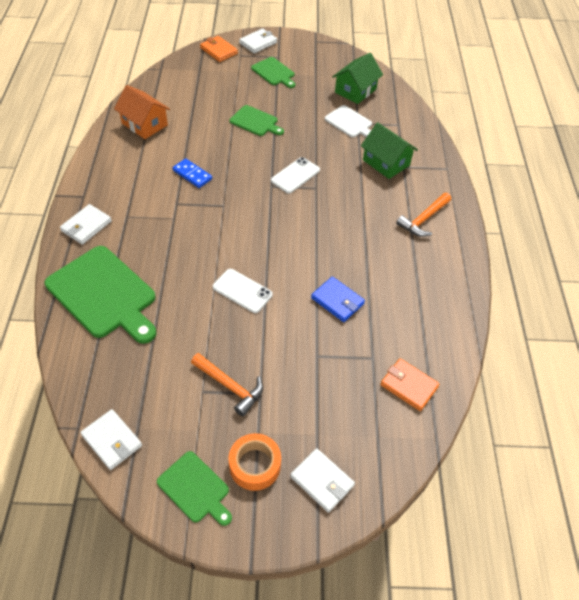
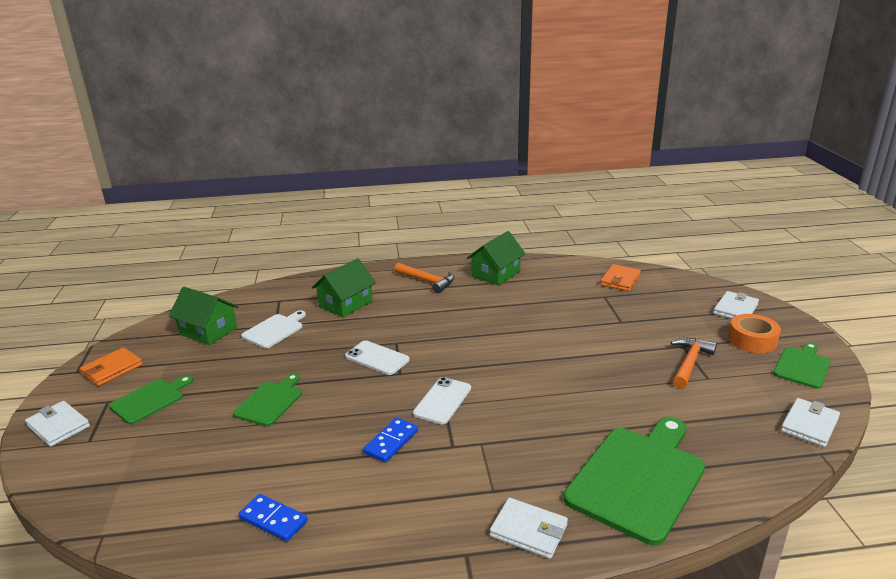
camera: 95 degrees left, 25 degrees down
(144, 124) = (273, 520): orange house -> blue domino
(219, 51) = (66, 468): orange wallet -> orange wallet (112, 369)
(242, 291) = (571, 372): white phone -> white phone (442, 401)
(337, 301) = (552, 317): blue wallet -> none
(435, 275) = (496, 274): none -> green house

